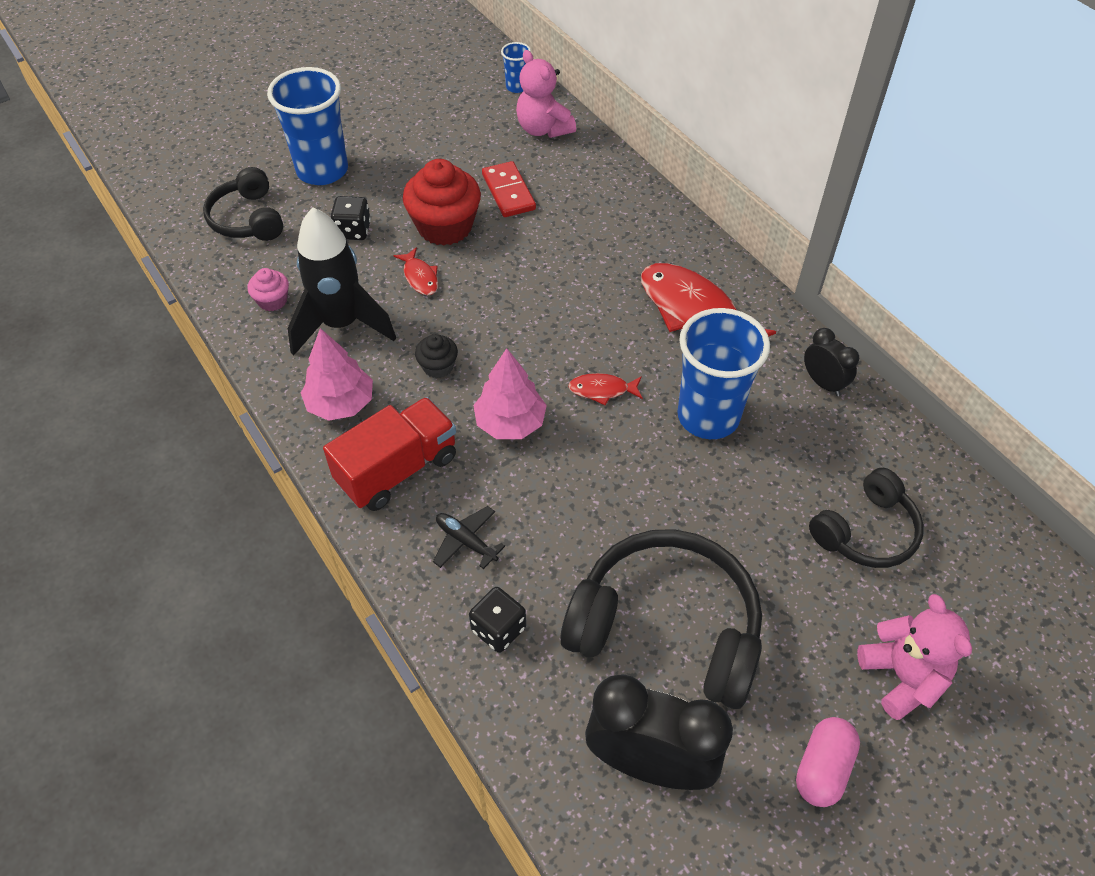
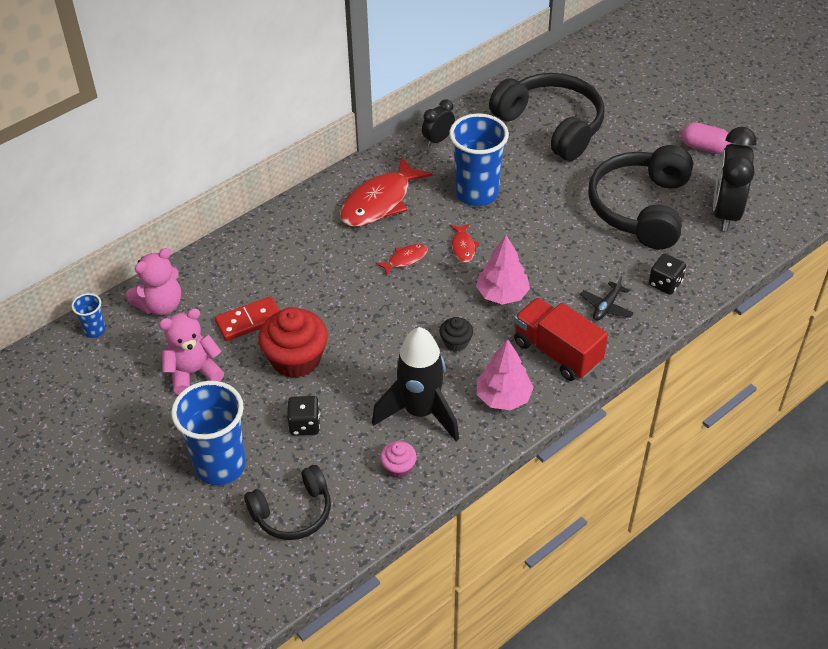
camera: 95 degrees left, 5 degrees down
(420, 277) = (359, 367): red fish -> red fish (405, 259)
(866, 531) = (551, 125): black headphones -> black headphones, size x1.70
(902, 677) = (641, 116): pink teddy bear -> pink teddy bear (193, 373)

